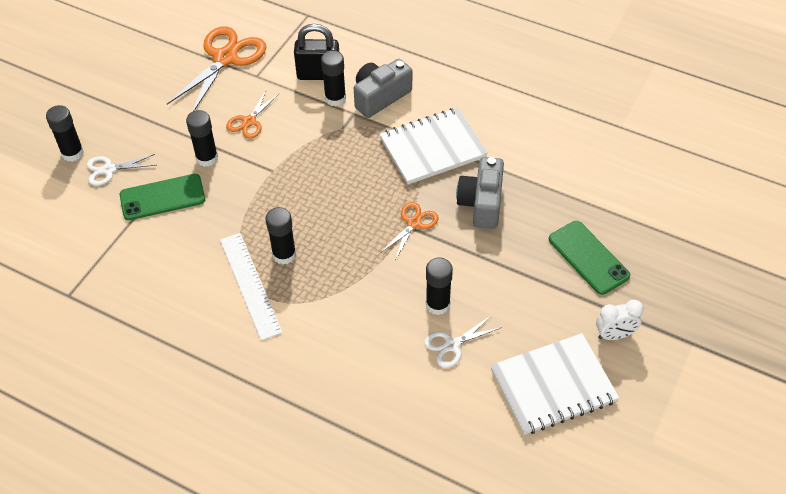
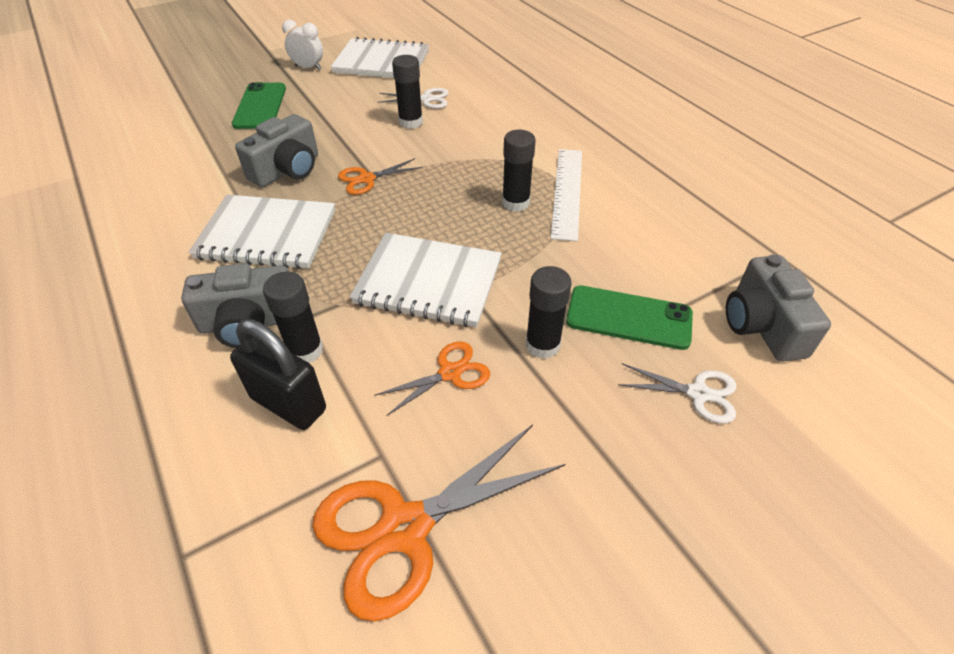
camera: 150 degrees left, 5 degrees down
(72, 153) = (758, 453): black glue stick -> none
(76, 229) = (762, 325): none -> grey camera
(300, 165) = (428, 282): none -> white notebook

